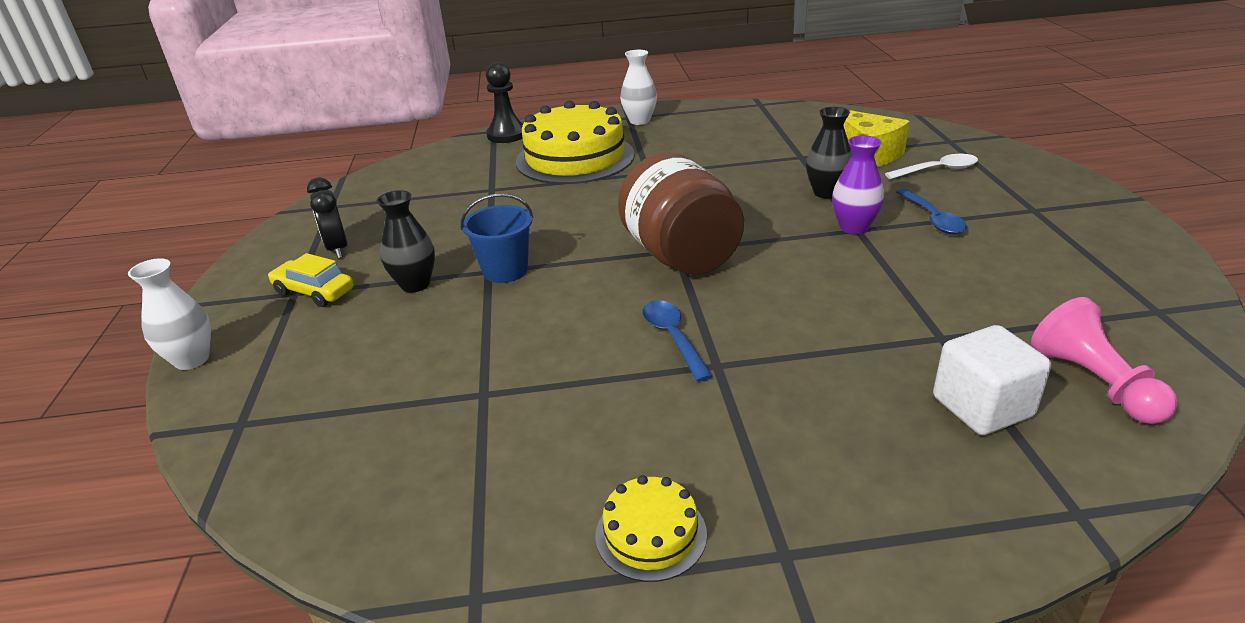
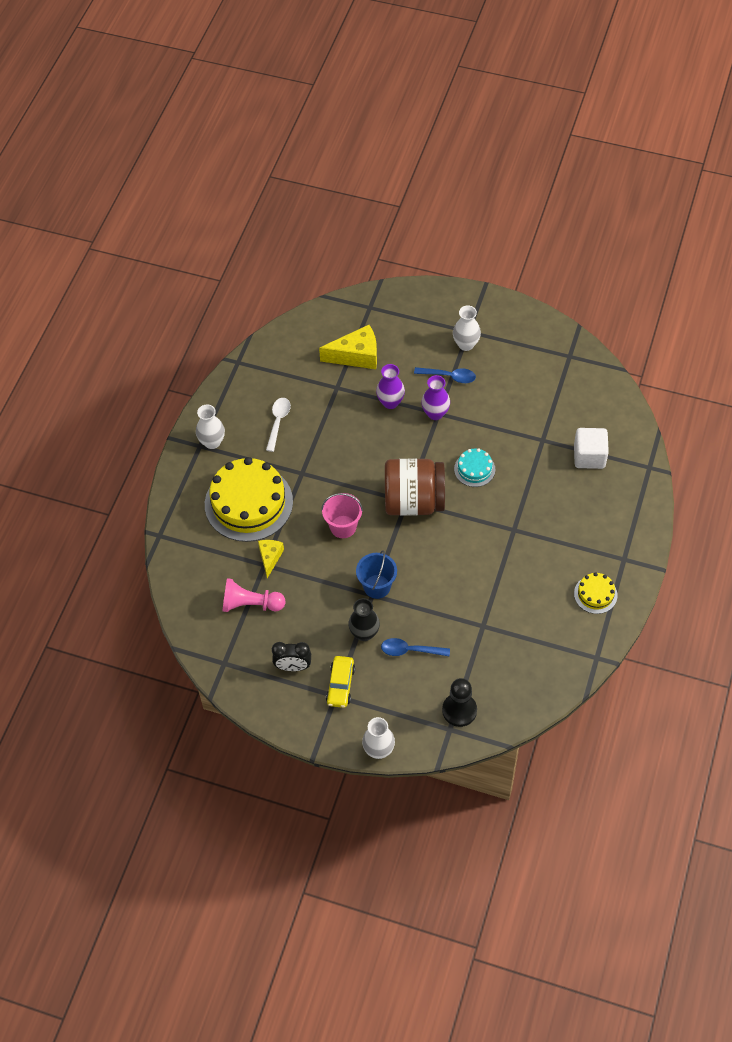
camera: 65 degrees left, 25 degrees up
(314, 292) = (340, 685): yellow car -> yellow car turned 45 degrees counterclockwise
(504, 189) = (270, 558): none -> yellow cheese
(507, 135) = (174, 529): black pawn -> black pawn (459, 710)
(589, 219) = (343, 526): none -> pink bucket
(673, 338) = (484, 537): blue spoon -> blue spoon (410, 650)
(796, 288) = (474, 469): none -> turquoise cake
(826, 192) = (390, 402): black vase -> purple vase
(938, 170) = (400, 338): white spoon -> white spoon (278, 422)
(1008, 214) = (466, 344): none -> white vase
(1093, 383) = (596, 412): pink pawn -> pink pawn (250, 604)

